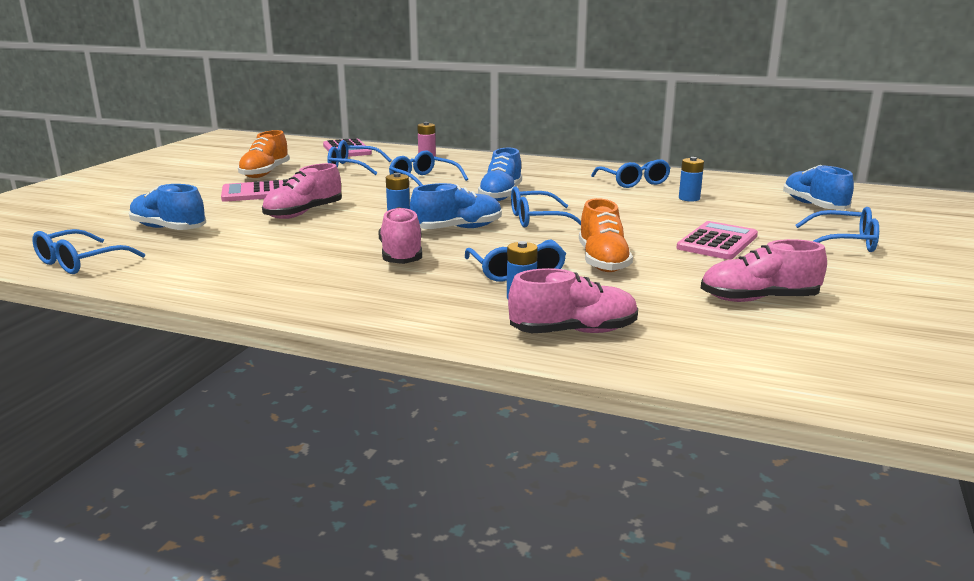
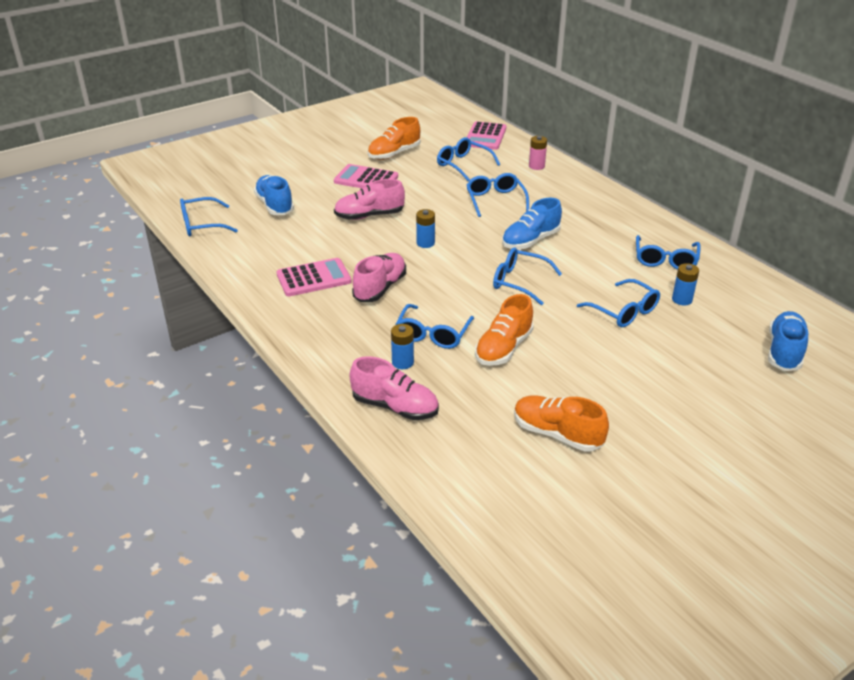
camera: 35 degrees right, 15 degrees up
(457, 229) = (449, 272): blue shoe -> none
(717, 242) = (621, 362): pink calculator -> pink calculator (314, 278)
(758, 299) = (557, 434): pink shoe -> orange shoe
(845, 242) = (731, 406): blue glasses -> blue glasses (624, 311)

